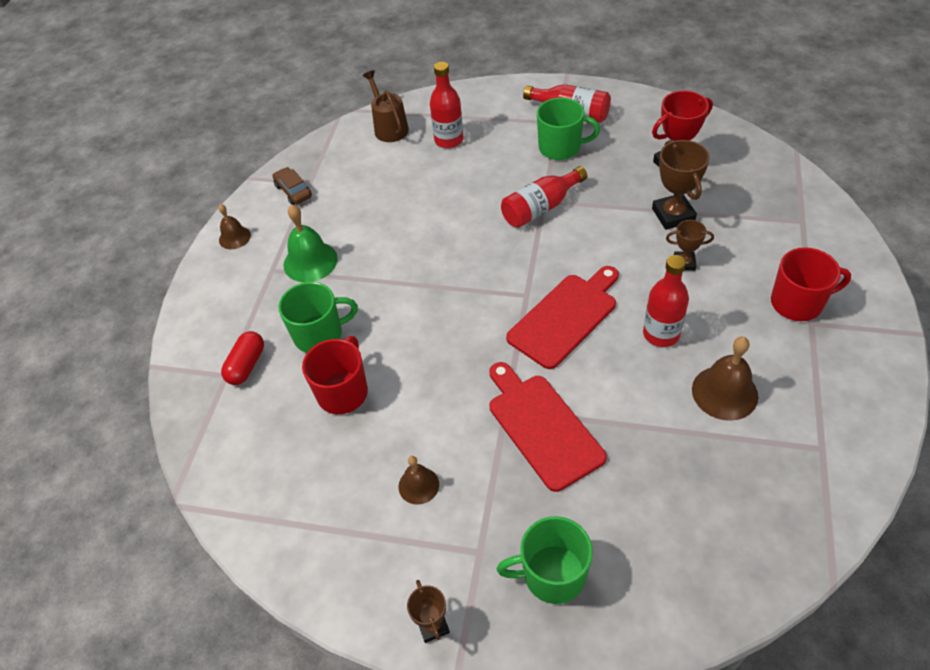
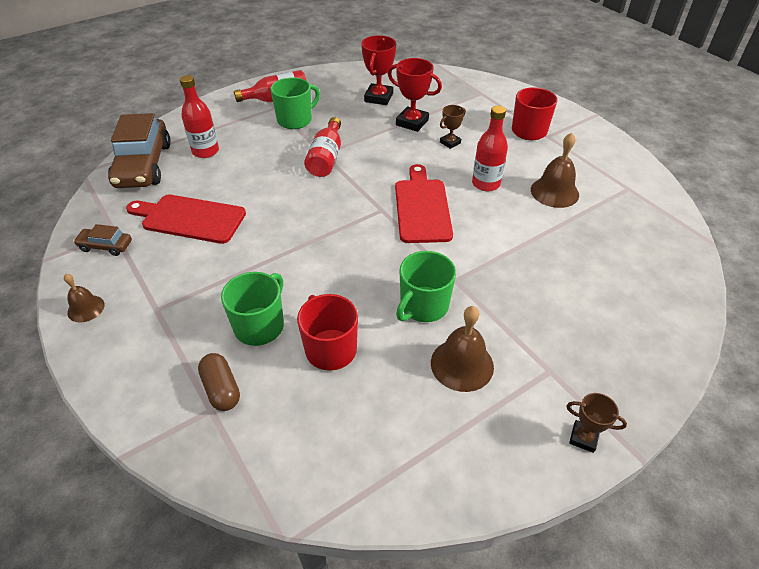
camera: 50 degrees left, 5 degrees down
(246, 365) = (221, 389): red capsule -> brown capsule
(310, 261) = (186, 283): green bell -> none
(389, 127) = (143, 165): brown watering can -> brown car
(418, 485) = (462, 364): brown bell -> brown bell, size x1.65
(542, 427) = (489, 274): red cutting board -> red cutting board (190, 218)
(552, 574) = (602, 347): green mug -> green mug (423, 306)
(673, 215) = (412, 122): brown trophy -> red trophy

